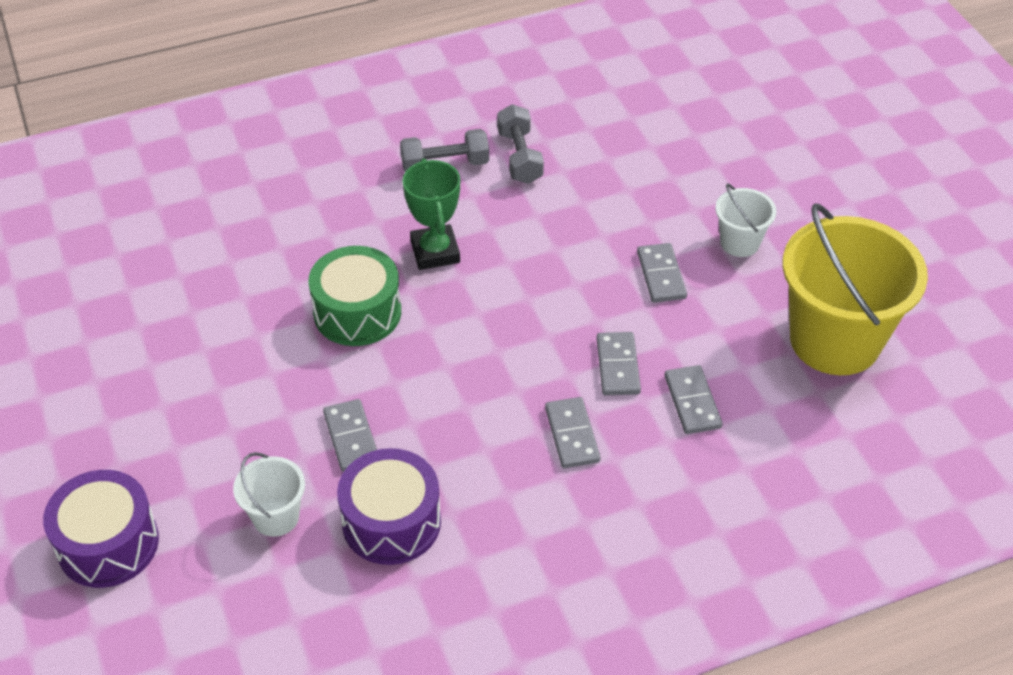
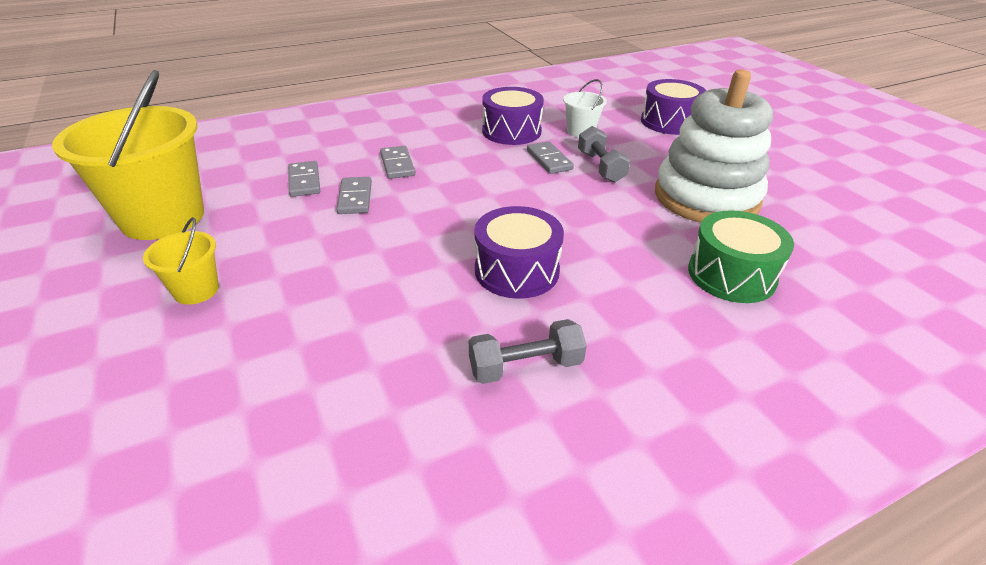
camera: 175 degrees right, 10 degrees down
(174, 349) = (706, 197): none -> white stacking toy
(357, 312) = (573, 223): green drum -> green drum (731, 275)
(435, 252) = (517, 270): green trophy -> purple drum
(519, 157) = (429, 382): grey dumbbell -> grey dumbbell (600, 167)
(661, 275) = (294, 259): grey domino -> none
(739, 242) = (196, 290): white bucket -> yellow bucket

